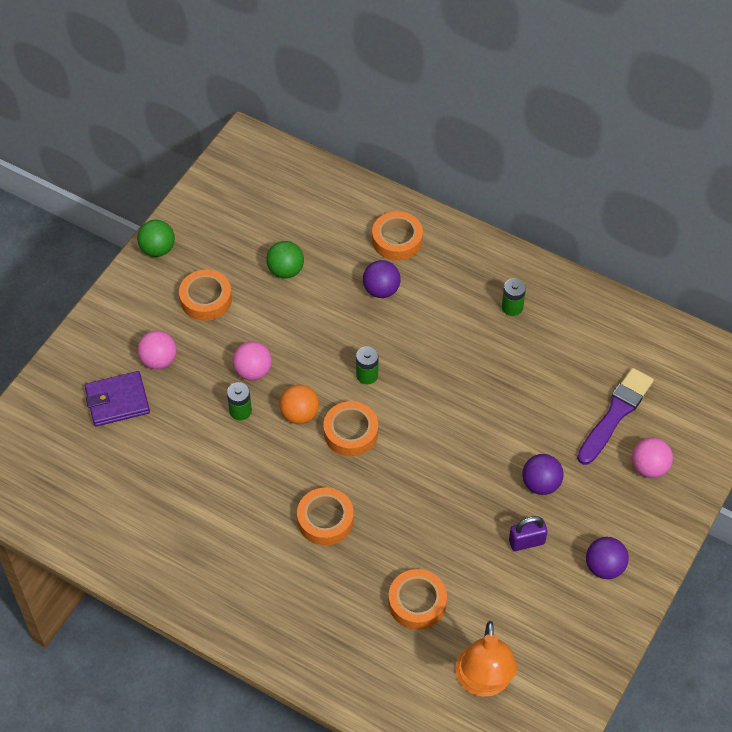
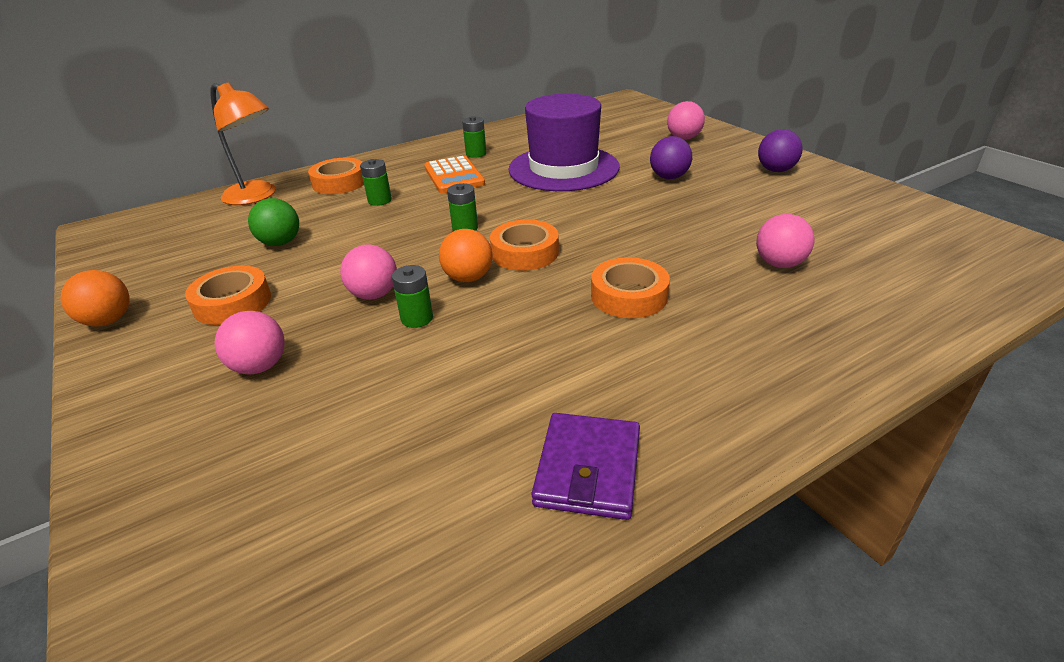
camera: 60 degrees left, 20 degrees down
(117, 401) = (269, 430): purple wallet -> purple wallet (588, 469)
(158, 249) = (108, 321): green ball -> orange ball
(381, 290) = (379, 200): purple ball -> green battery
(417, 602) = (779, 264): orange tape -> pink ball
(454, 316) = (454, 176): none -> orange calculator
(483, 682) = (901, 249): orange lamp -> orange lamp (257, 196)
(516, 393) = (563, 168): none -> purple hat
(526, 542) = (730, 195): purple padlock -> none
(615, 414) = (622, 139): purple brush -> none

